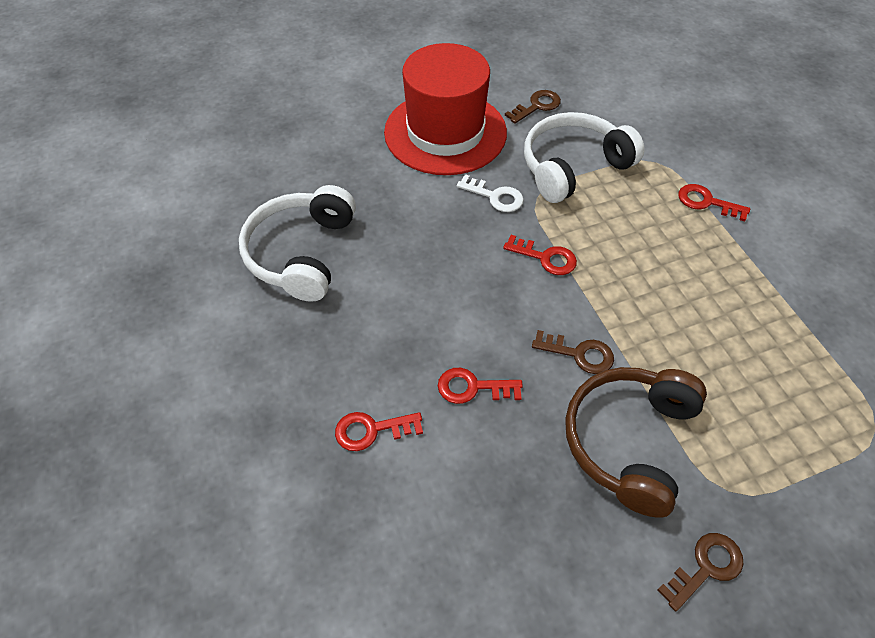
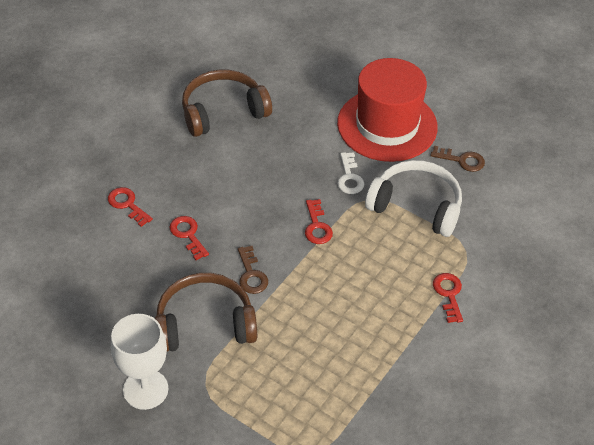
camera: 55 degrees right, 5 degrees down
(301, 253) = (223, 112): white headphones -> brown headphones
(706, 567) = (145, 389): brown key -> white goblet

